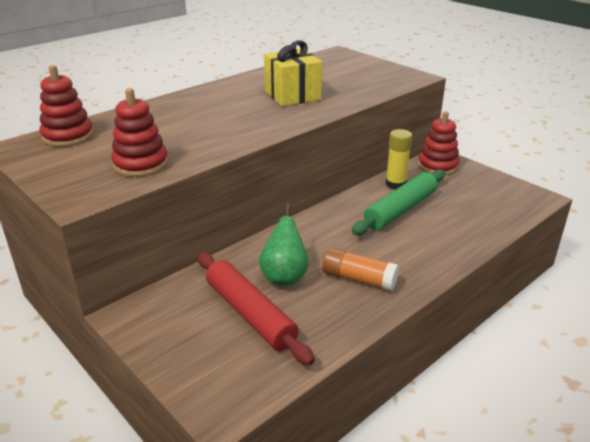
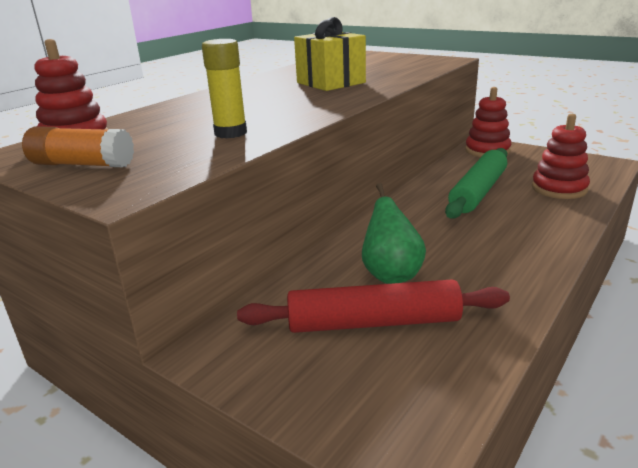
camera: 10 degrees left, 5 degrees down
(141, 164) = (189, 152): red stacking toy -> red stacking toy (559, 189)
(250, 314) = (373, 322): red rolling pin -> red rolling pin turned 45 degrees counterclockwise
(359, 279) = (481, 263): orange glue stick -> orange glue stick (82, 164)
(395, 184) = (456, 171): yellow glue stick -> yellow glue stick (230, 133)

